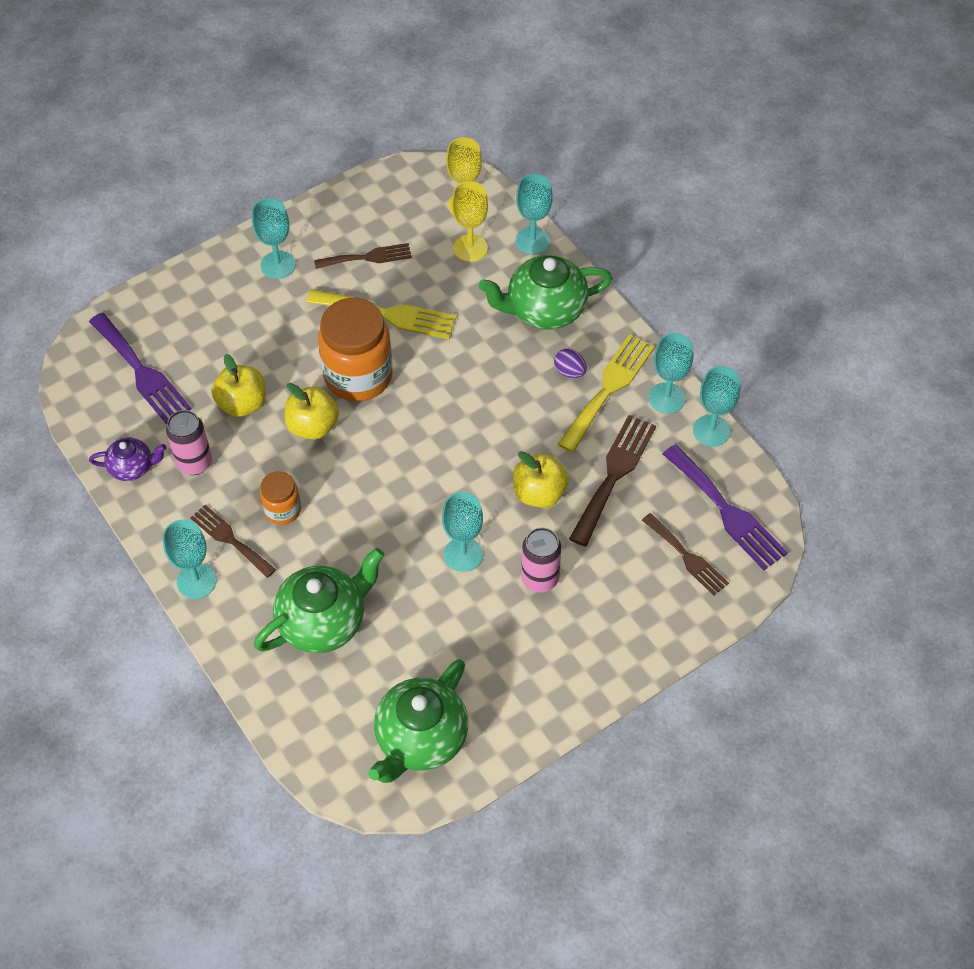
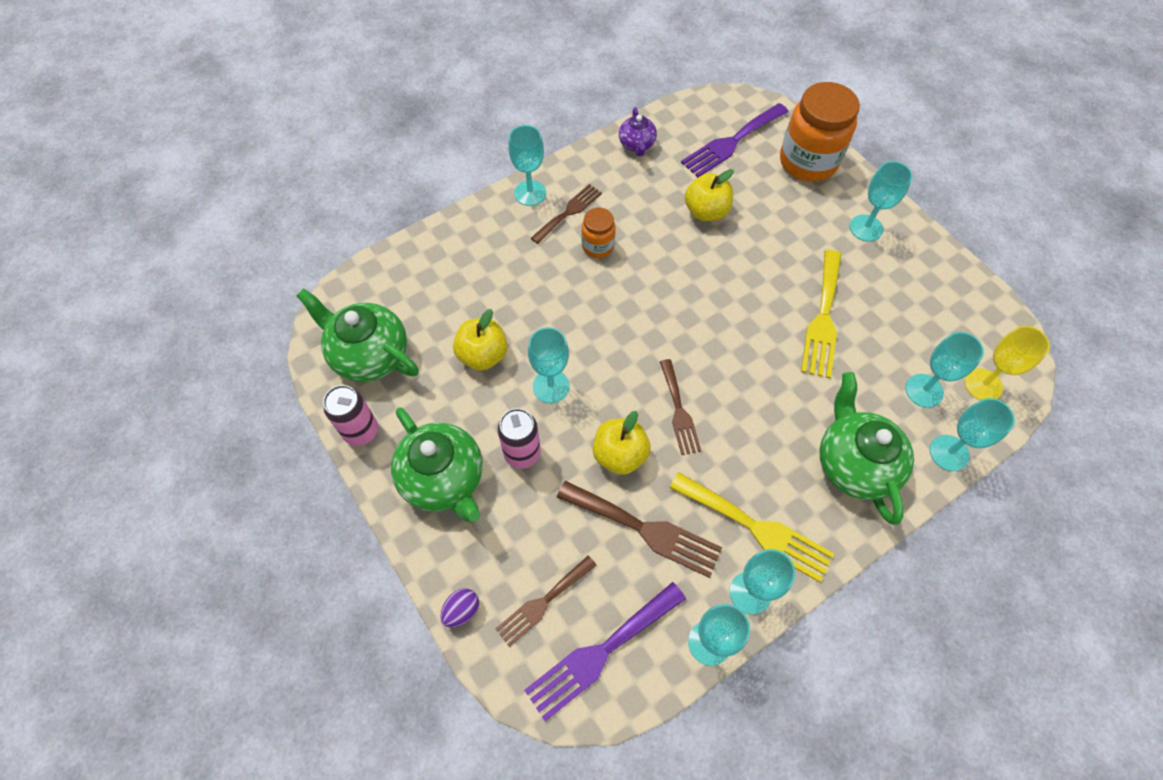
camera: 90 degrees right, 5 degrees up
(194, 463) = (643, 183): pink can -> pink can (361, 431)
(313, 426) = (686, 263): yellow apple -> yellow apple (483, 355)
(323, 621) = (488, 280): green teapot -> green teapot (444, 479)
(358, 376) = (746, 296): orange jar -> orange jar (808, 162)
(368, 257) = (891, 299): brown fork -> brown fork (679, 411)
(470, 248) = (924, 390): yellow goblet -> turquoise goblet
(569, 371) = (774, 488): purple egg -> purple egg (462, 610)

